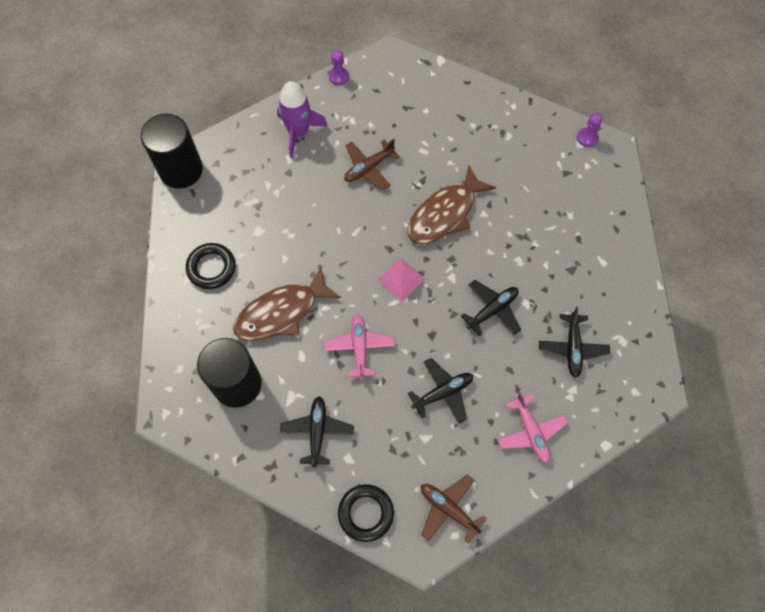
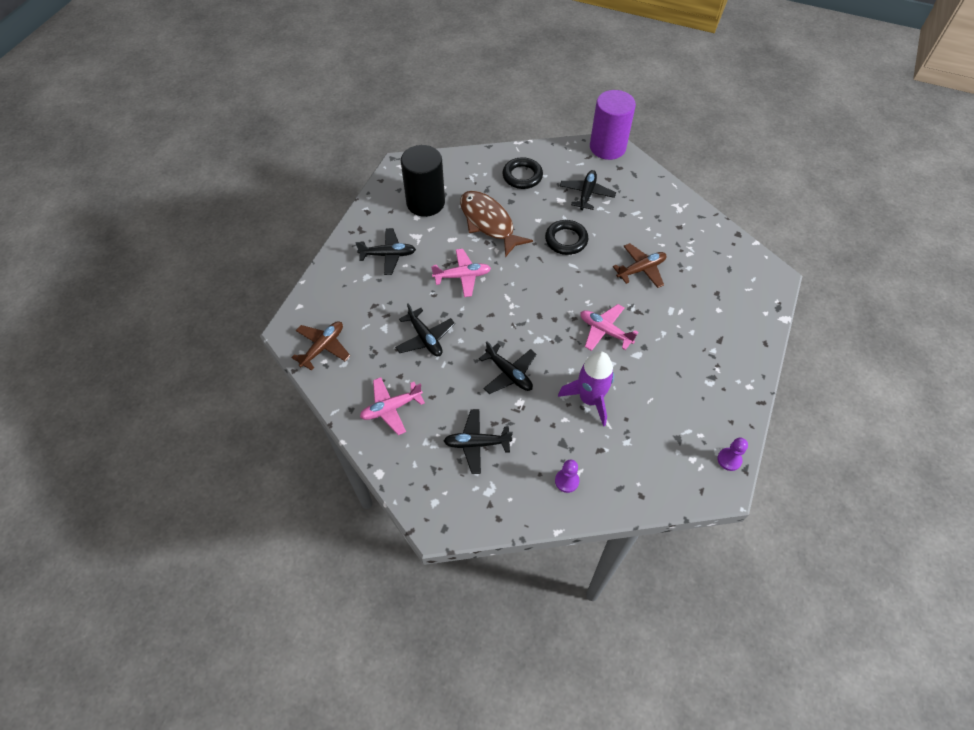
camera: 85 degrees right, 10 degrees down
(181, 170) = (607, 147): black cylinder -> purple cylinder
(253, 203) = (586, 194): none -> black plane
(299, 132) = (664, 217): purple rocket -> purple rocket (589, 399)
(338, 76) = (735, 239): purple pawn -> purple pawn (566, 481)
(366, 513) = (322, 291): black ring -> black ring (566, 240)
(369, 168) = (641, 269): brown plane -> brown plane turned 105 degrees clockwise
(401, 279) = (530, 301): pink pyramid -> none
(445, 214) = (605, 331): brown fish -> pink plane

